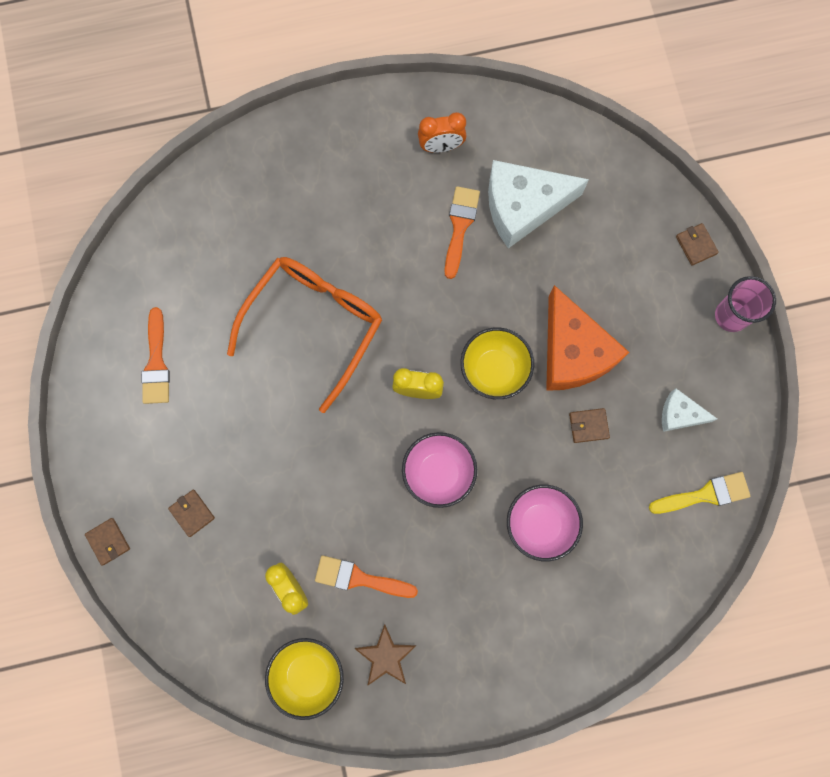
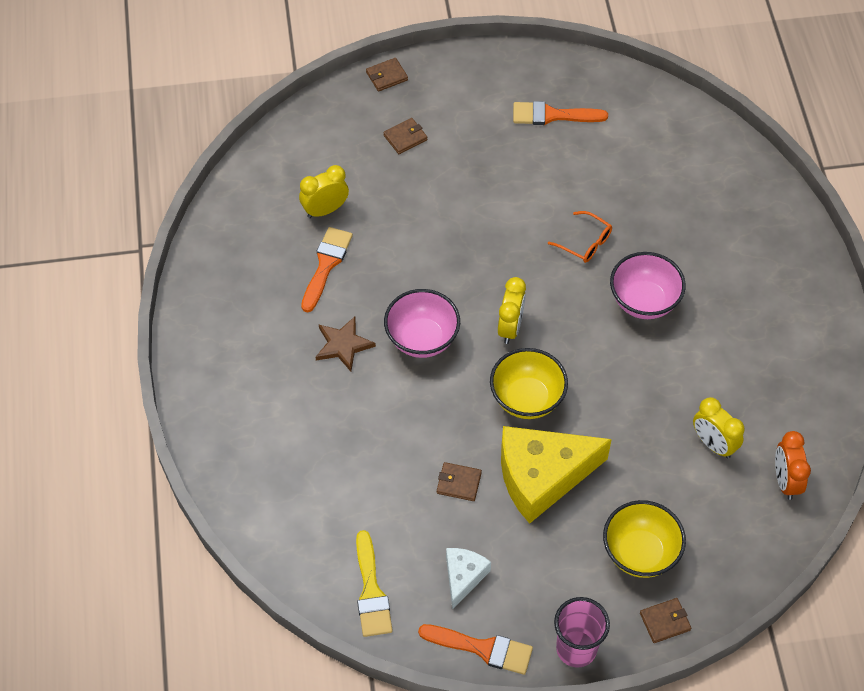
camera: 95 degrees right, 20 degrees down
(308, 674) = (243, 219): yellow bowl -> yellow bowl (640, 553)
(314, 324) = (585, 243): orange glasses -> orange glasses, size x0.41
(386, 656) = (249, 281): brown star -> brown star (343, 345)
(441, 146) = (784, 370): orange clock -> orange clock (785, 481)
(460, 226) = (690, 380): orange brush -> orange brush (482, 648)
(523, 206) = (713, 444): white cheese -> yellow clock
(540, 524) = (359, 426): pink bowl -> pink bowl (643, 301)
(573, 352) = (542, 477): orange cheese -> yellow cheese
(588, 426) = (459, 483): brown wallet -> brown wallet turned 75 degrees counterclockwise

